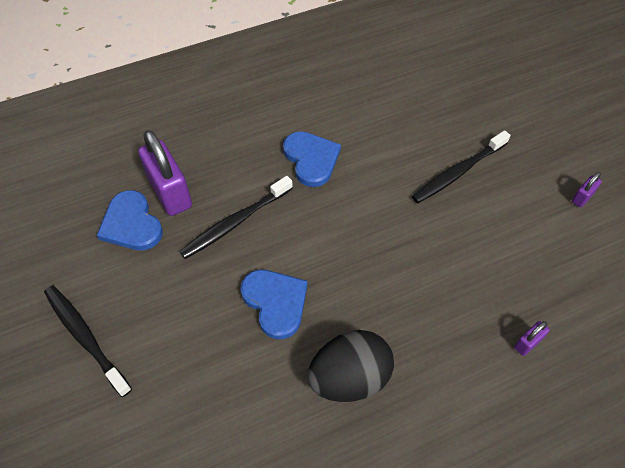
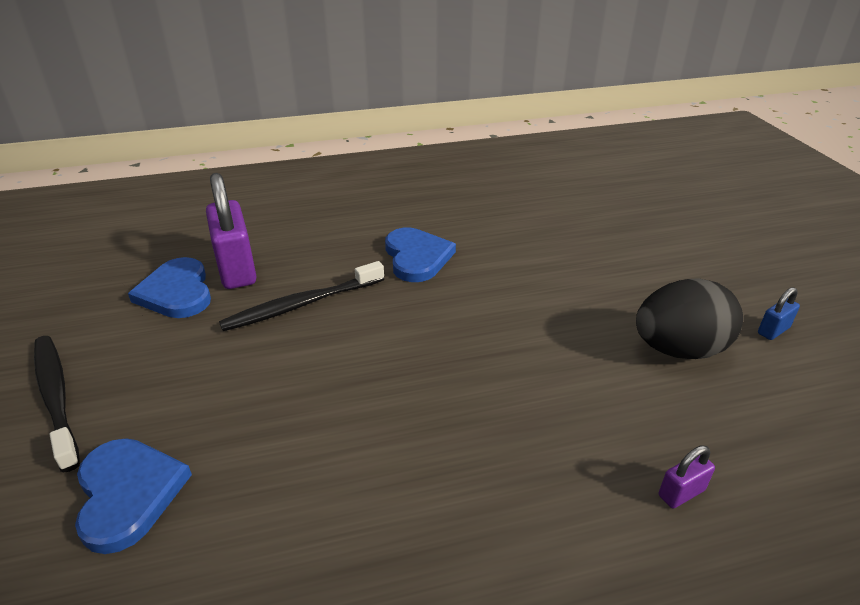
camera: 10 degrees right, 20 degrees down
(275, 302) = (319, 392): blue heart -> blue heart (128, 493)
(349, 378) = (393, 498): black egg -> black egg (678, 349)
(458, 172) = (601, 287): black toothbrush -> none
(582, 197) = (773, 330): purple padlock -> blue padlock

